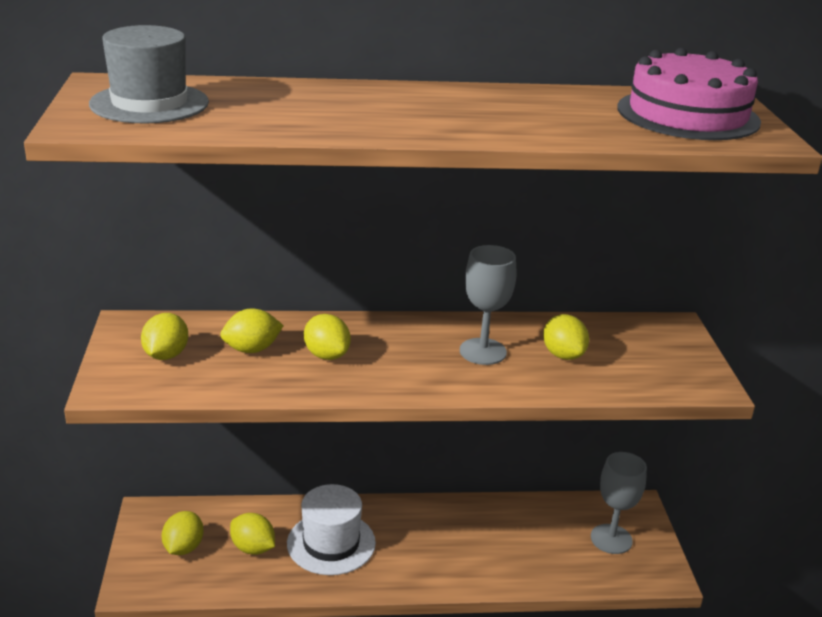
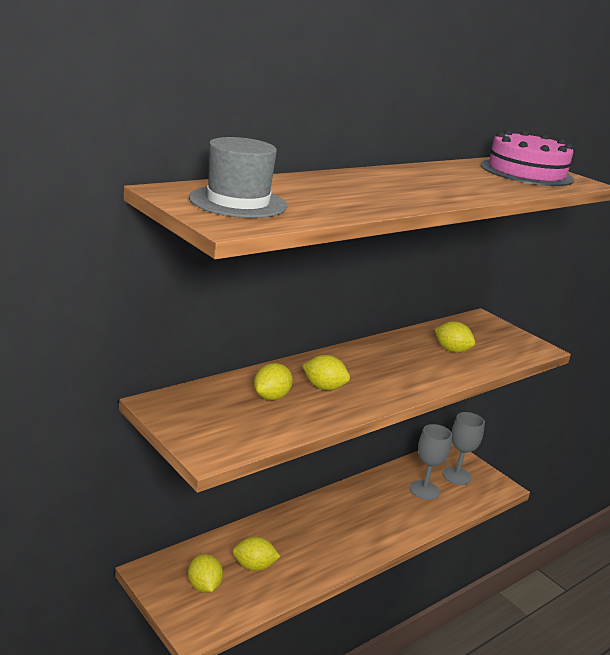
camera: 35 degrees left, 5 degrees down
(166, 355) = (218, 418): yellow lemon -> none
(331, 543) = (302, 541): white hat -> none
(483, 351) = (408, 360): grey goblet -> grey goblet (424, 490)

